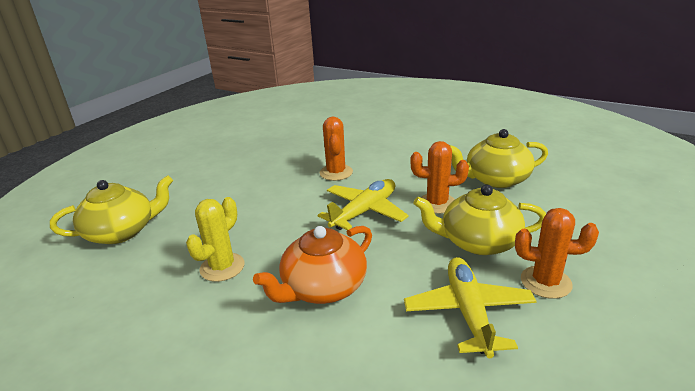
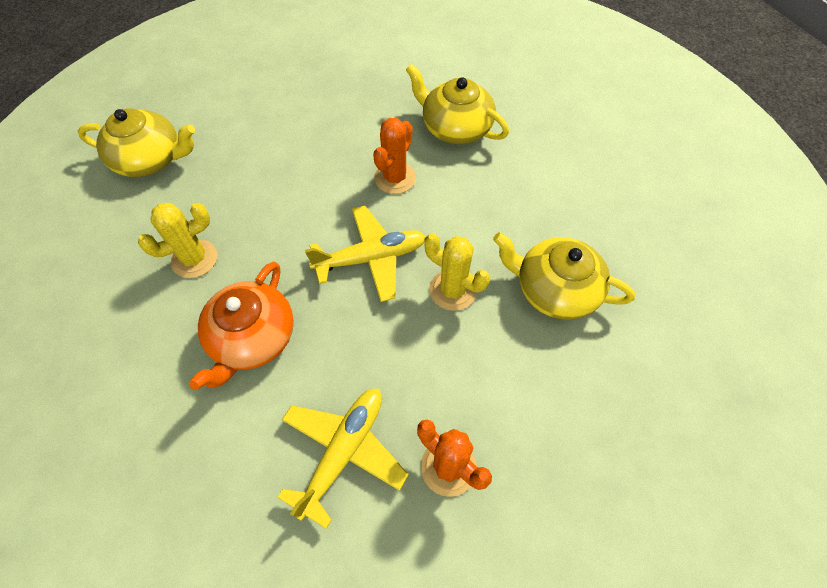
camera: 30 degrees right, 30 degrees up
(323, 287) = (252, 338): orange teapot -> orange teapot turned 60 degrees counterclockwise
(437, 203) = (452, 290): orange cactus -> yellow cactus
(478, 242) = (439, 372): yellow teapot -> yellow teapot (455, 128)

